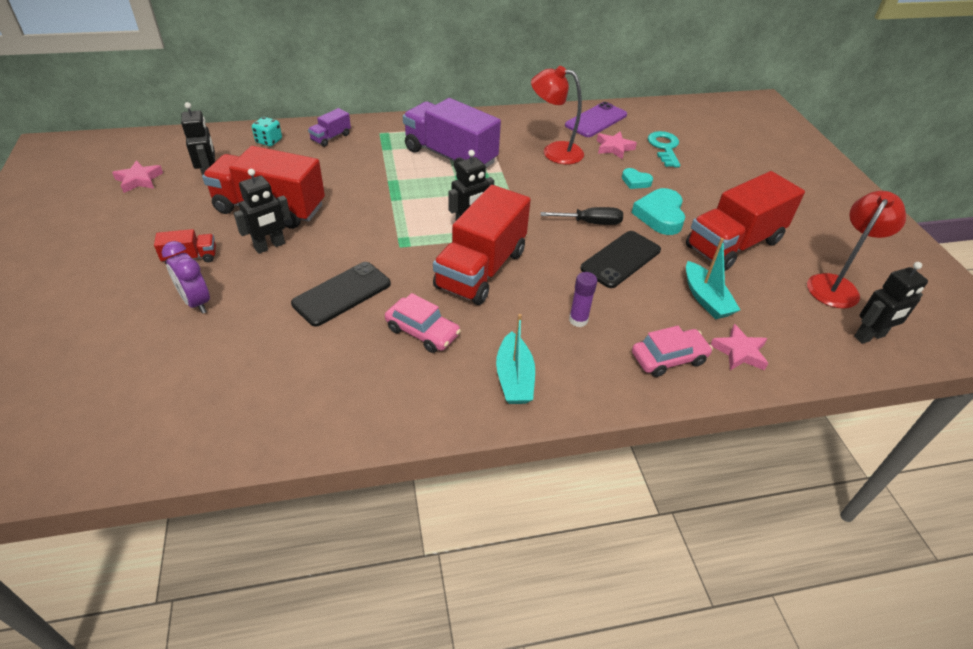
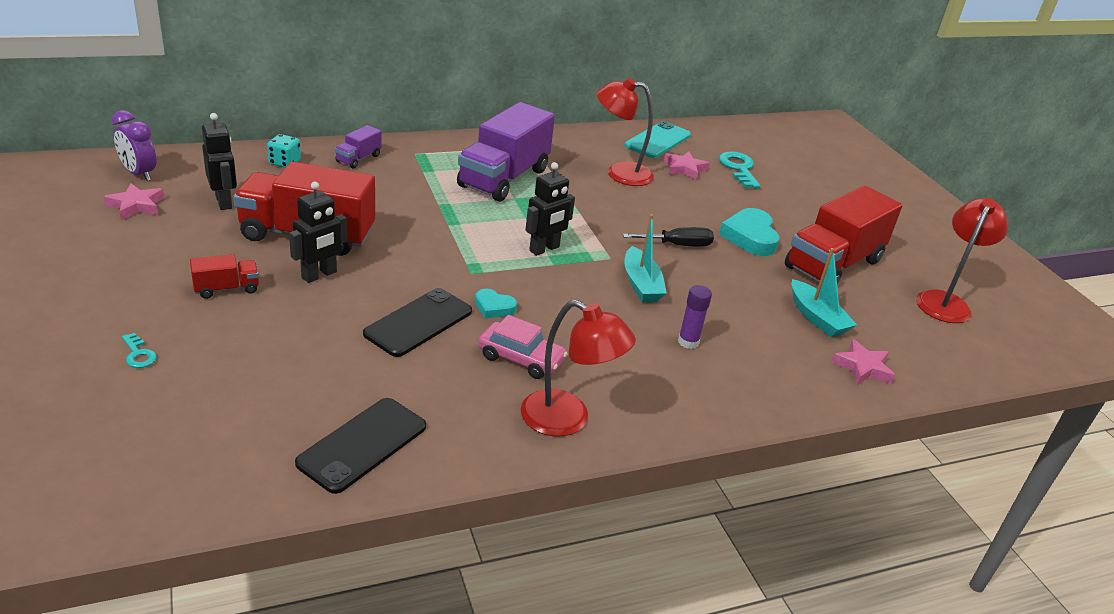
camera: 10 degrees left, 10 degrees down
(103, 317) = (138, 354): none -> turquoise key
(196, 302) = (248, 336): purple clock -> purple clock (139, 174)
(449, 394) = (568, 419): none -> red lamp
(450, 156) = (504, 178): purple truck -> purple truck turned 90 degrees counterclockwise
(481, 269) = (569, 294): red truck -> none
(514, 378) = (634, 401): turquoise boat -> turquoise boat (641, 284)
(596, 120) = (658, 140): purple phone -> turquoise phone
(620, 259) = (718, 281): black phone -> black phone (362, 444)
(635, 181) = (716, 203): turquoise heart -> turquoise heart (494, 307)
(668, 358) = (791, 376): pink car -> none
(869, 336) = (988, 349): black robot -> none

